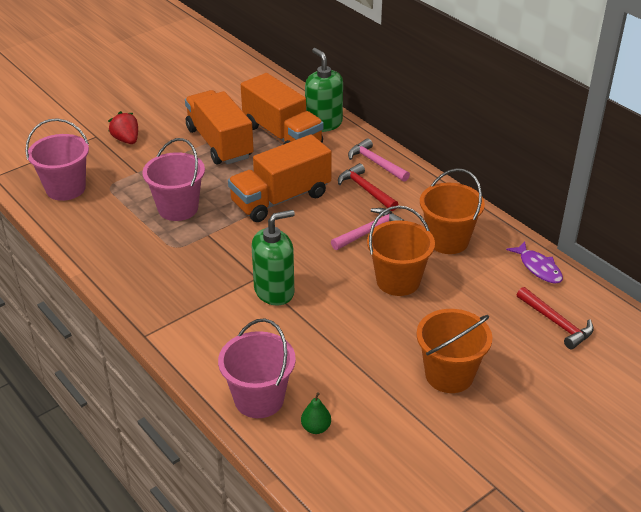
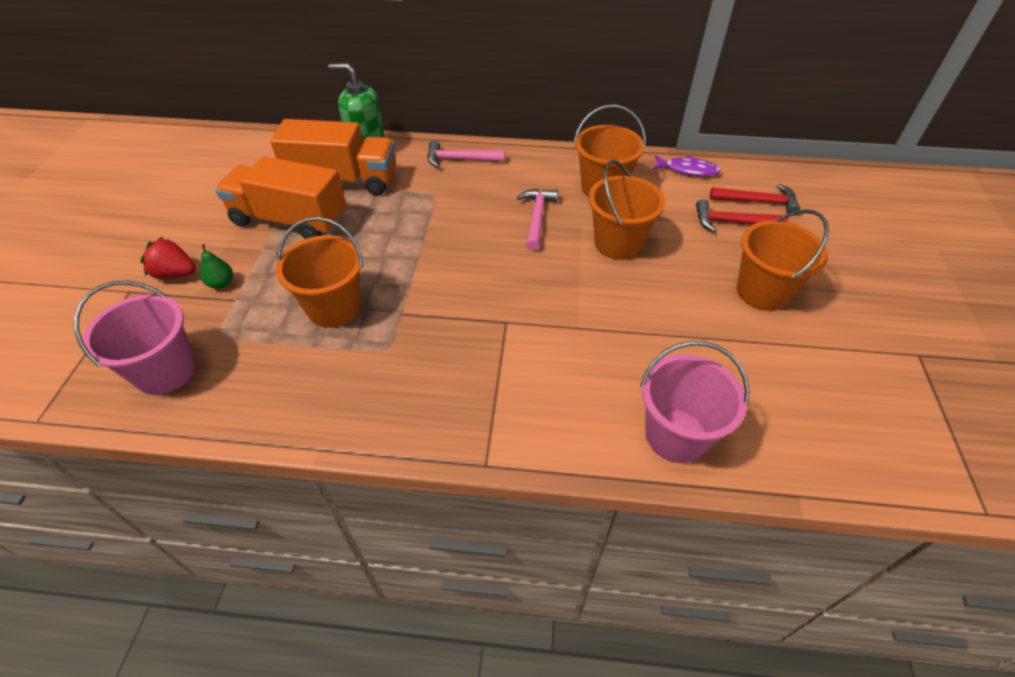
camera: 45 degrees left, 10 degrees up
(178, 208) = (334, 308): pink bucket -> orange bucket
(274, 291) = (539, 323): green soap dispenser -> none
(281, 199) = (423, 236): orange truck -> none
(316, 428) = (754, 420): green pear -> green pear (221, 283)
(365, 190) = (484, 185): red hammer -> red hammer (732, 222)

